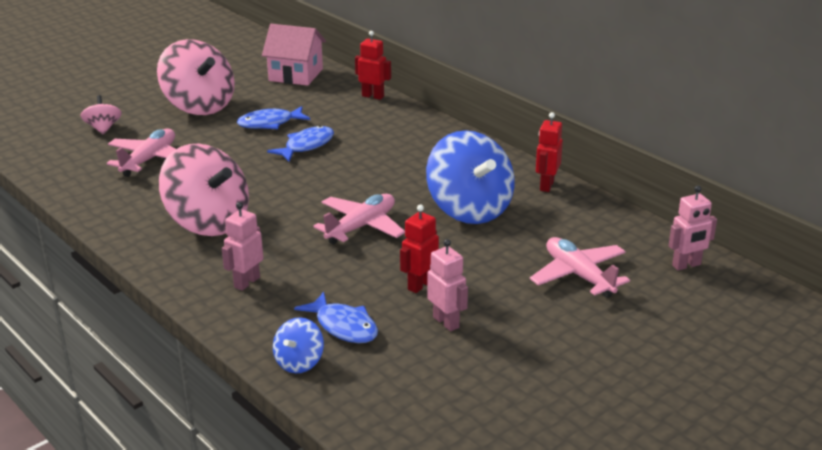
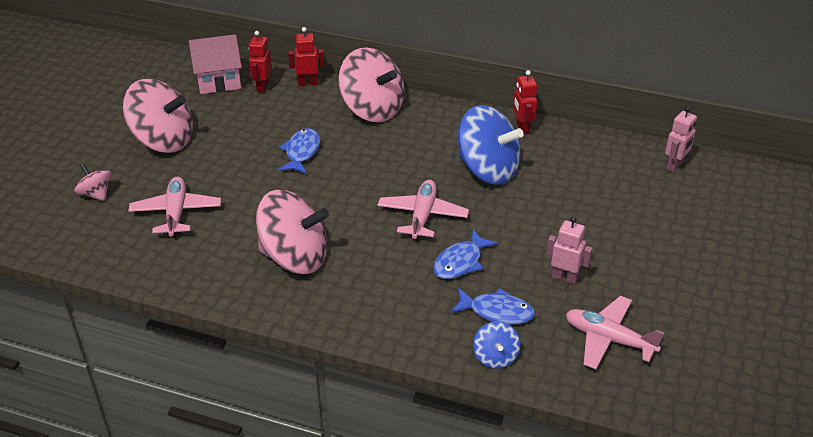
camera: 30 degrees left, 10 degrees up
(246, 282) = (384, 302): pink robot -> none
(270, 123) = (247, 139): blue fish -> blue fish (460, 262)
(410, 131) = (372, 109): none -> pink spinning top
(420, 285) = (516, 252): red robot -> red robot (262, 87)
(579, 275) = (615, 201): pink plane -> pink plane (609, 339)

